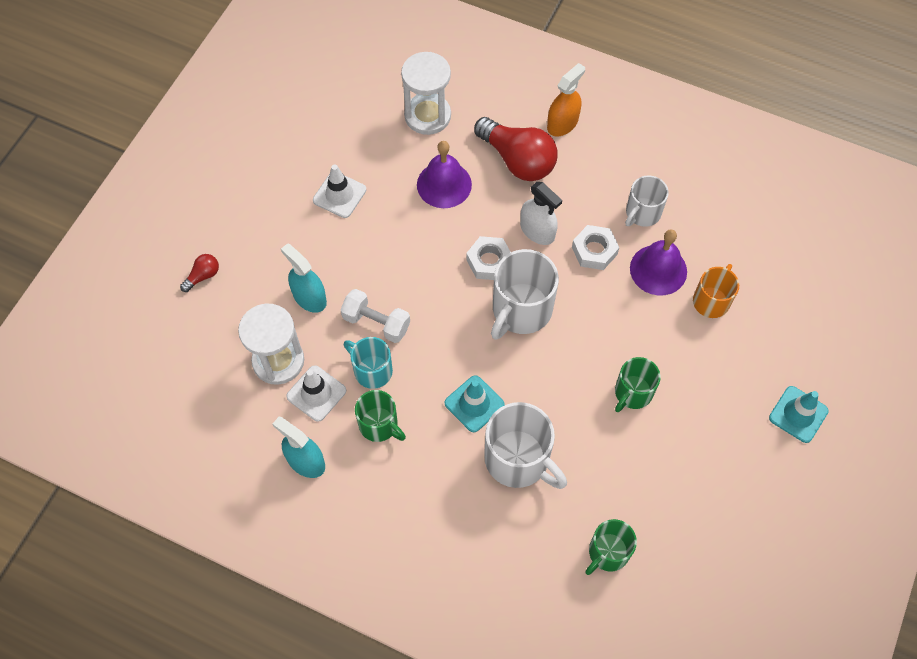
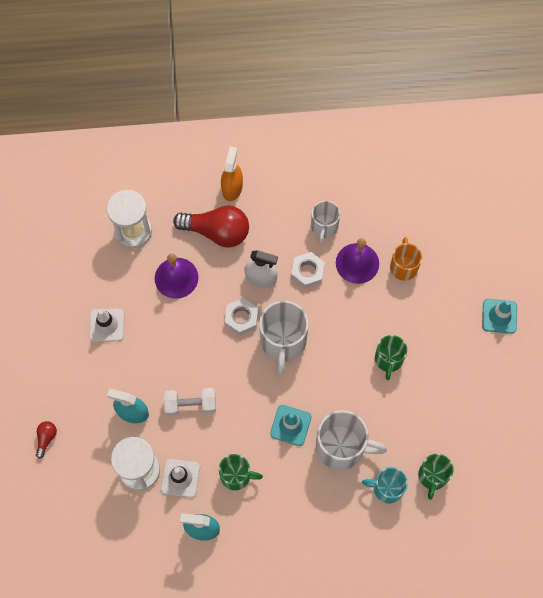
camera: 30 degrees left, 5 degrees up
(372, 370) = (208, 440): turquoise mug -> turquoise mug (387, 488)

